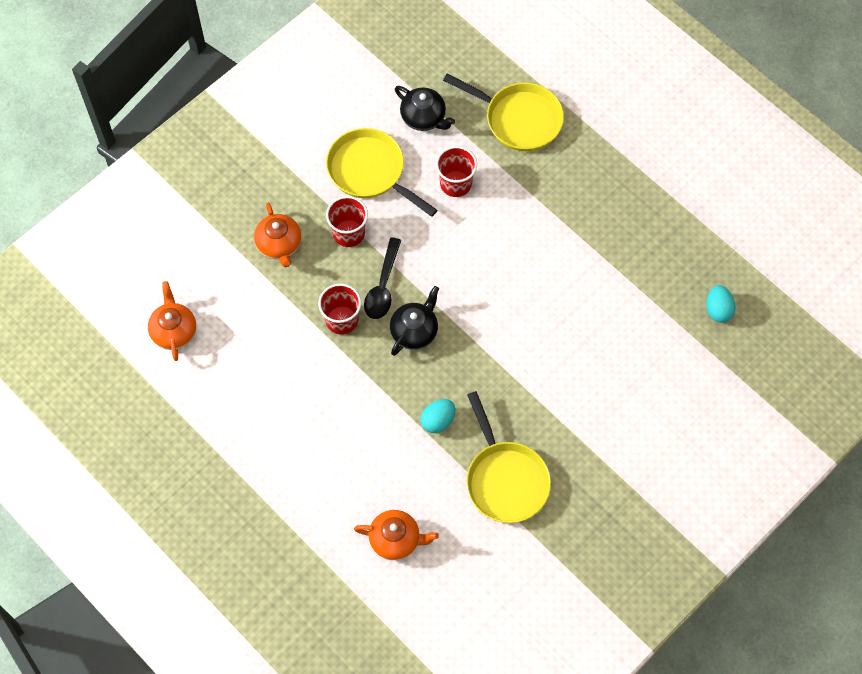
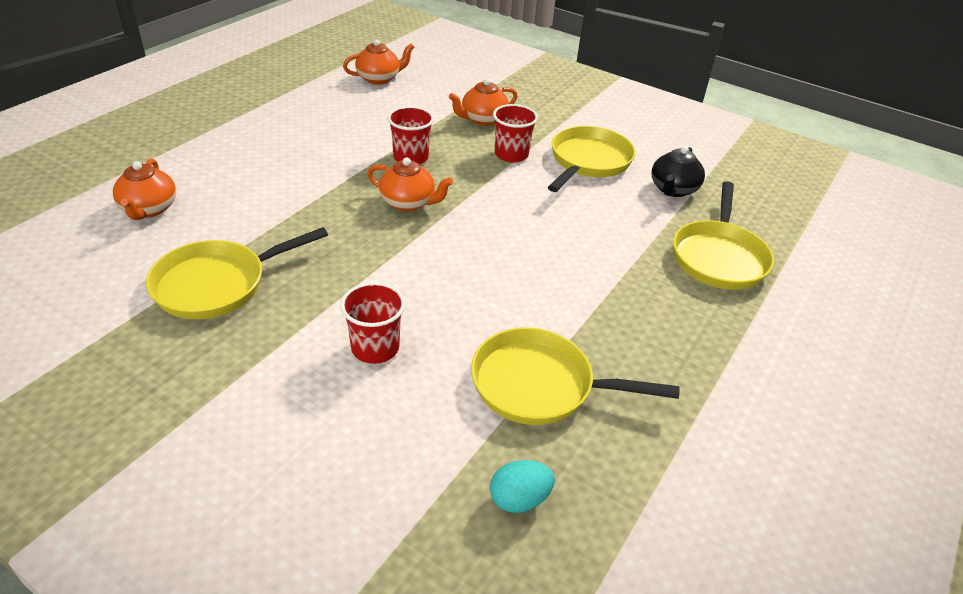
camera: 75 degrees right, 25 degrees down
(383, 286) = (457, 179): black spoon -> none
(414, 331) = (408, 203): black teapot -> orange teapot
(438, 421) = (297, 227): turquoise egg -> none
(455, 184) = (604, 217): red cup -> red cup (375, 348)
(633, 278) = (539, 385): none -> yellow pan

